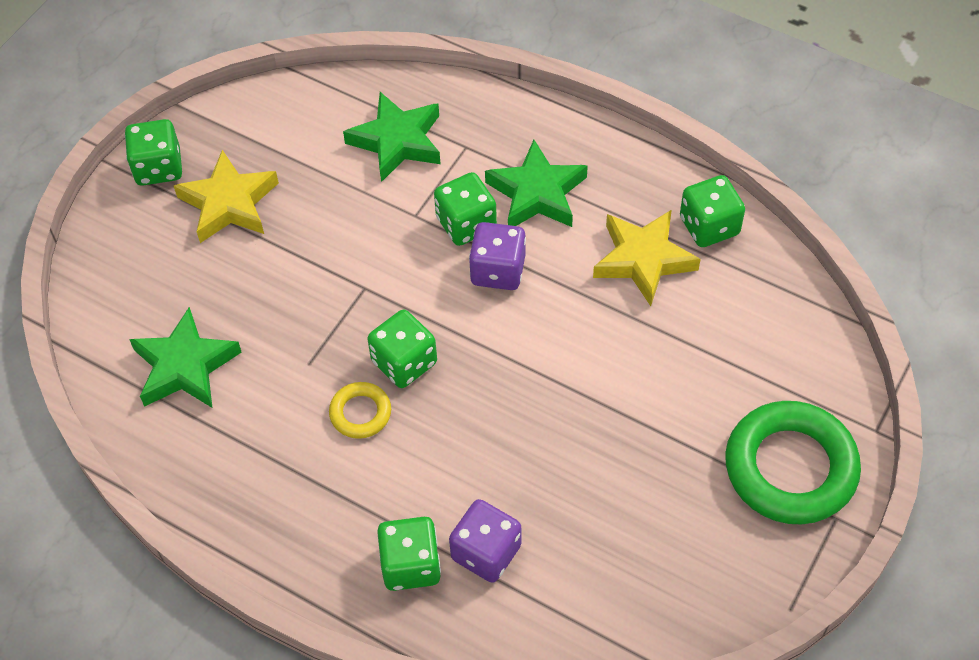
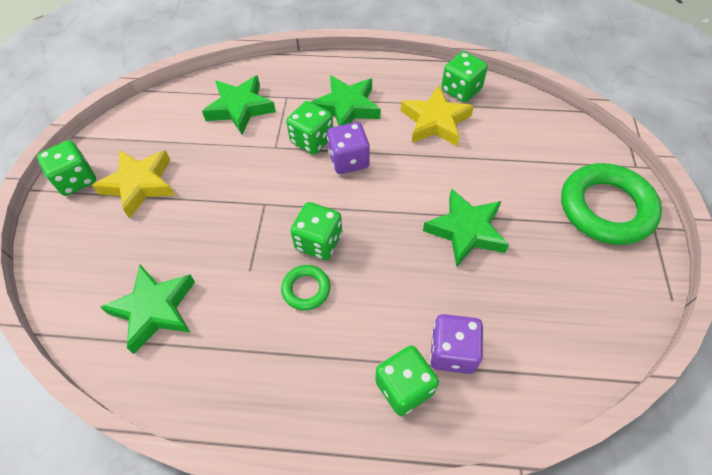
camera: 25 degrees left, 0 degrees up
(360, 413) = (306, 289): yellow ring -> green ring
(590, 422) = (466, 230): none -> green star

